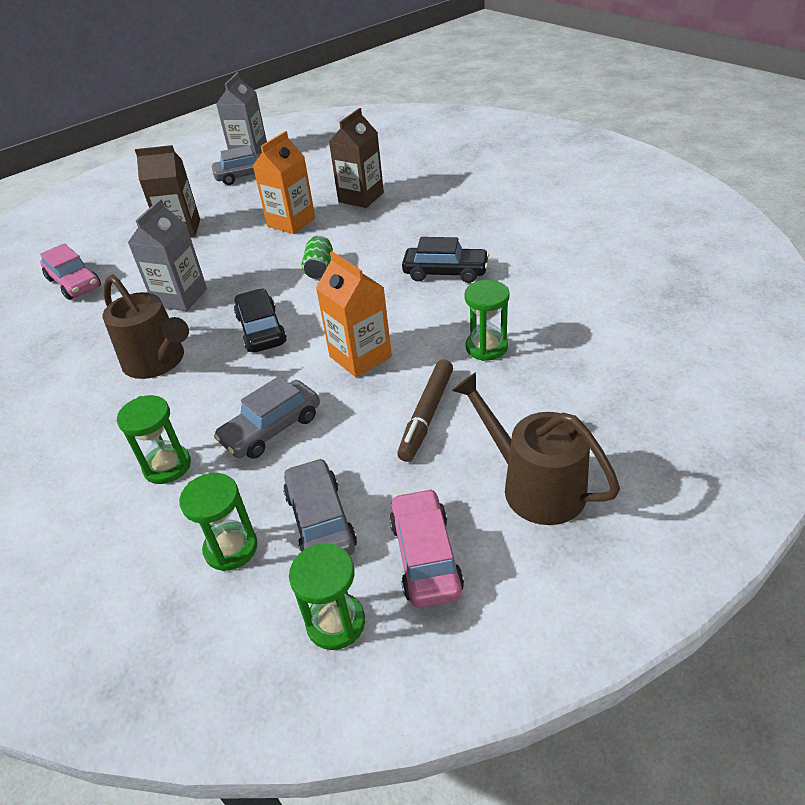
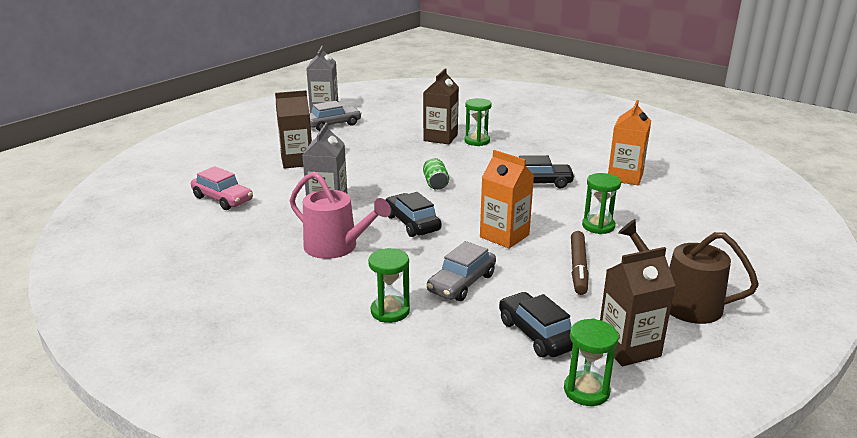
camera: 15 degrees left, 15 degrees down
(158, 361) = (336, 247): brown watering can -> pink watering can
(231, 548) = (476, 356): green hourglass -> green hourglass (477, 141)
(291, 222) = (392, 154): orange carton -> orange carton (625, 177)
(320, 520) = (537, 334): grey car -> black car
(425, 556) = (628, 348): pink car -> brown carton

